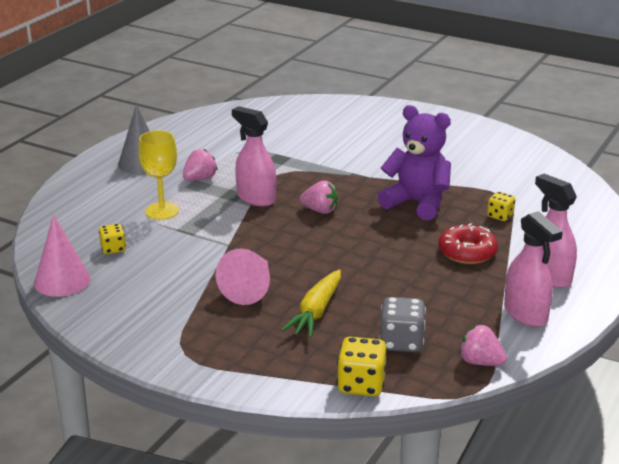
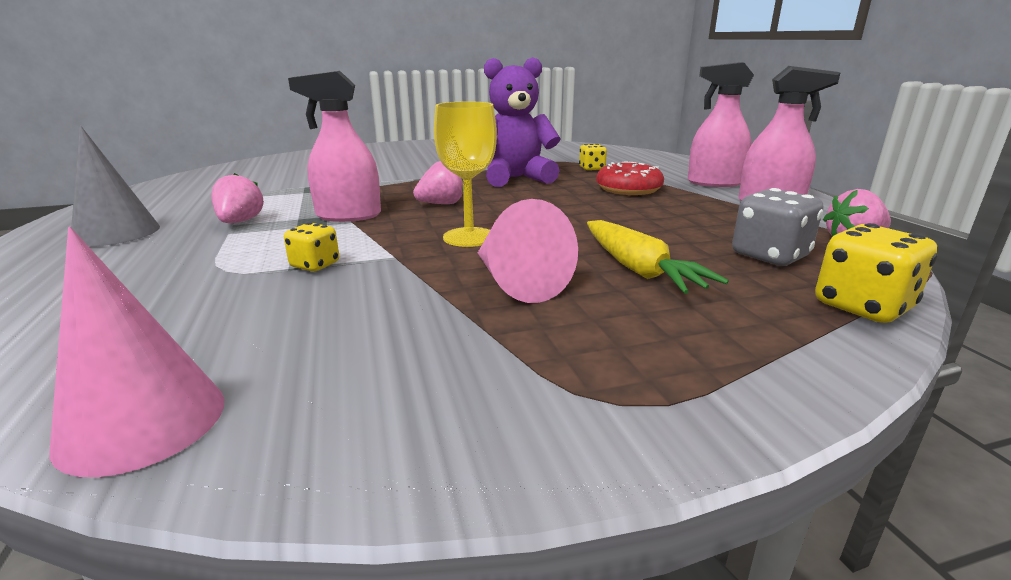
camera: 45 degrees left, 5 degrees down
(113, 249) = (204, 326): yellow dice -> yellow dice (315, 265)
(162, 211) = (230, 260): yellow goblet -> yellow goblet (469, 237)

